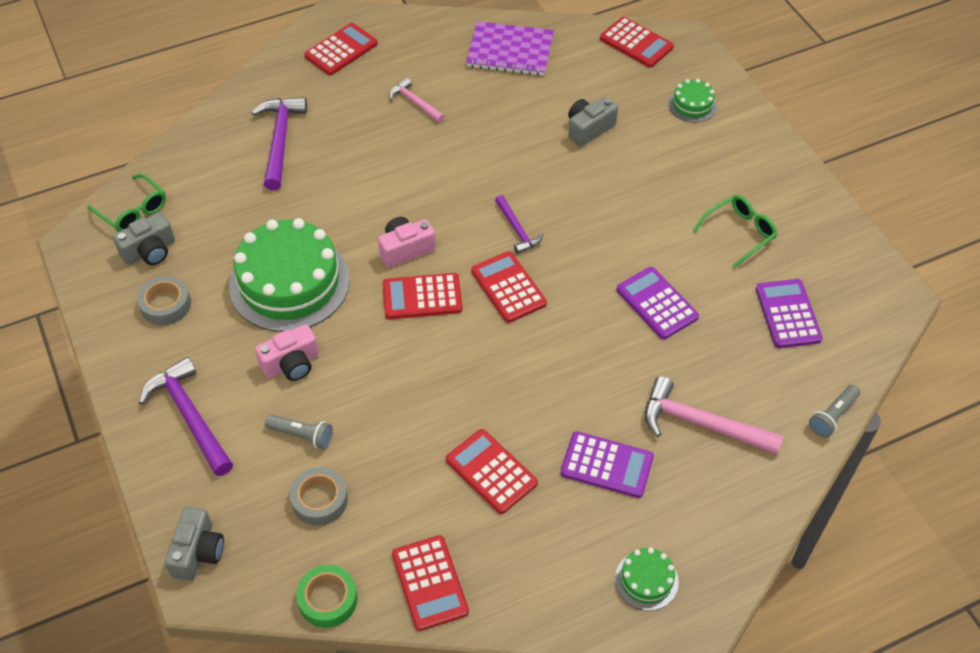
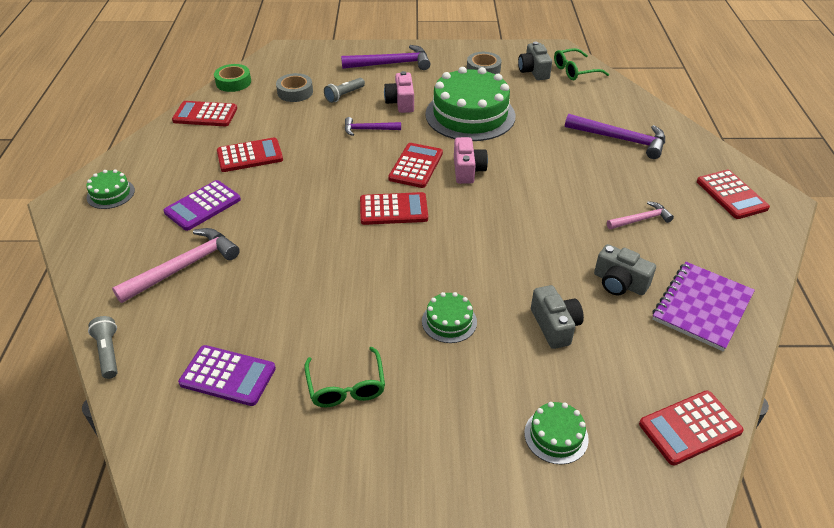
camera: 115 degrees right, 10 degrees down
(198, 552) = (302, 52): grey camera -> grey camera (619, 283)
(517, 230) = (450, 233): purple hammer -> purple hammer (368, 129)
(629, 194) = (449, 321): none -> green cake
(656, 303) = (312, 288): purple calculator -> none

